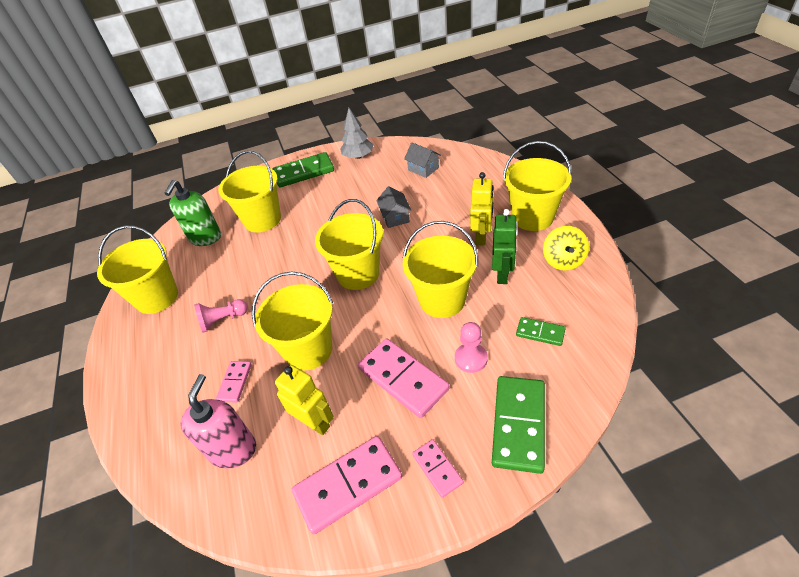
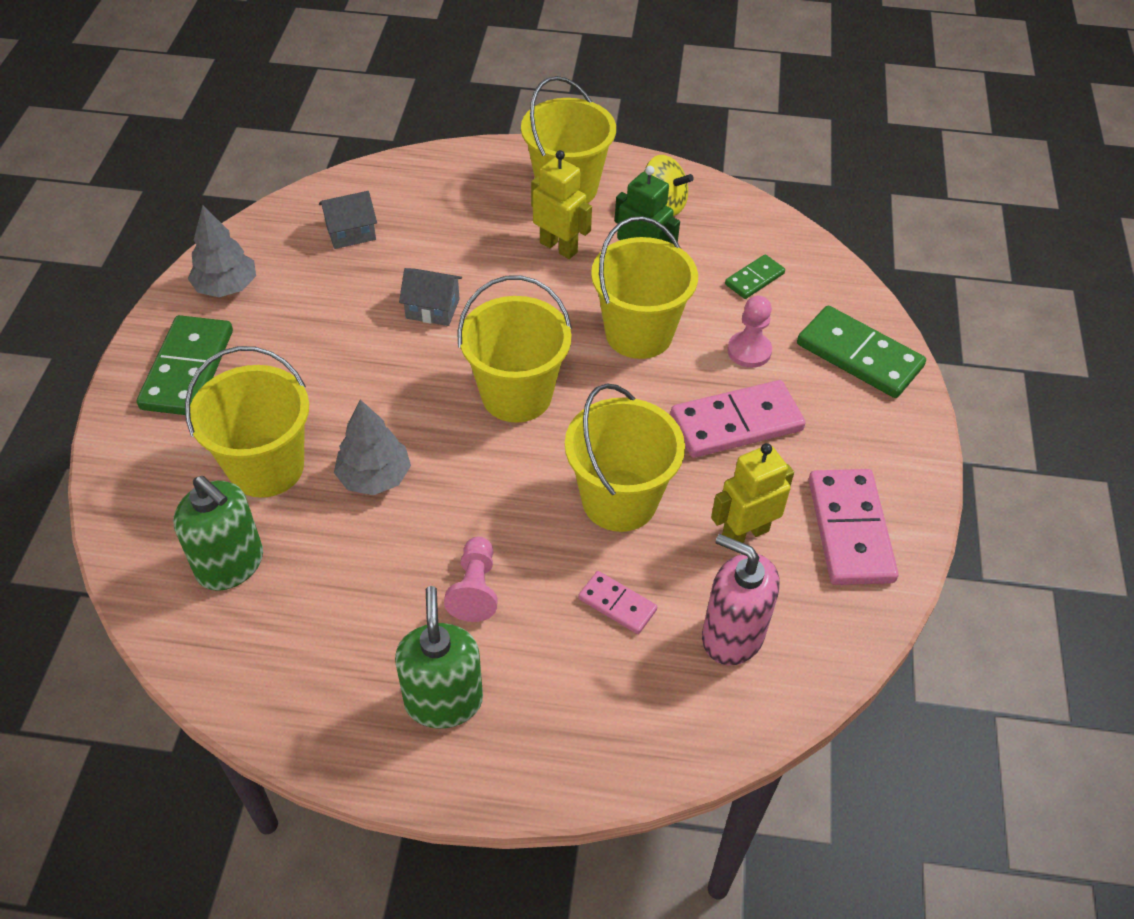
camera: 70 degrees left, 5 degrees up
(153, 341) = (443, 700): none -> green soap dispenser
(157, 297) = (334, 675): yellow bucket -> none
(274, 253) = (374, 477): none -> grey tree
(437, 469) = (873, 444): pink domino -> none

